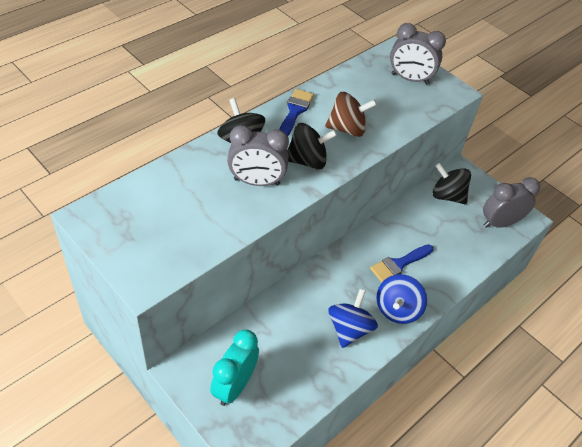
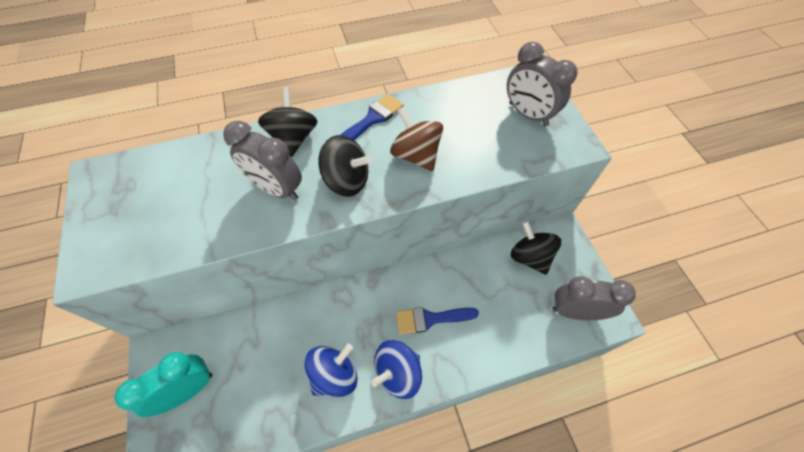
camera: 30 degrees right, 10 degrees up
(347, 129) = (416, 155): brown spinning top -> brown spinning top turned 150 degrees counterclockwise

